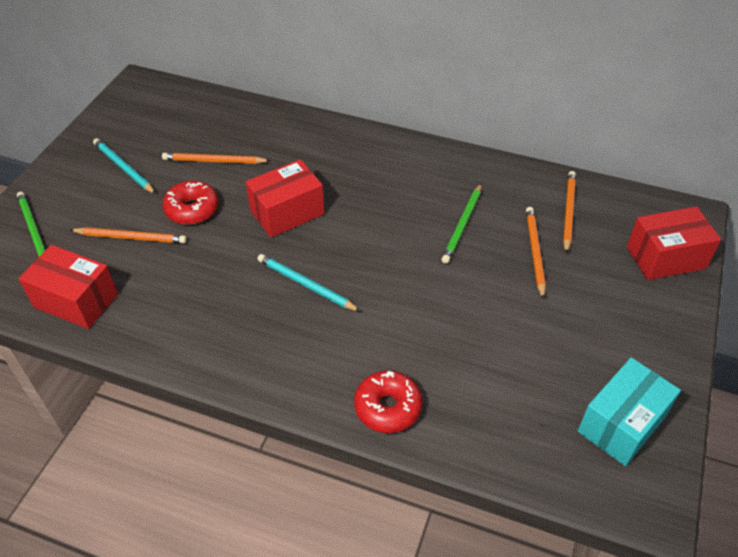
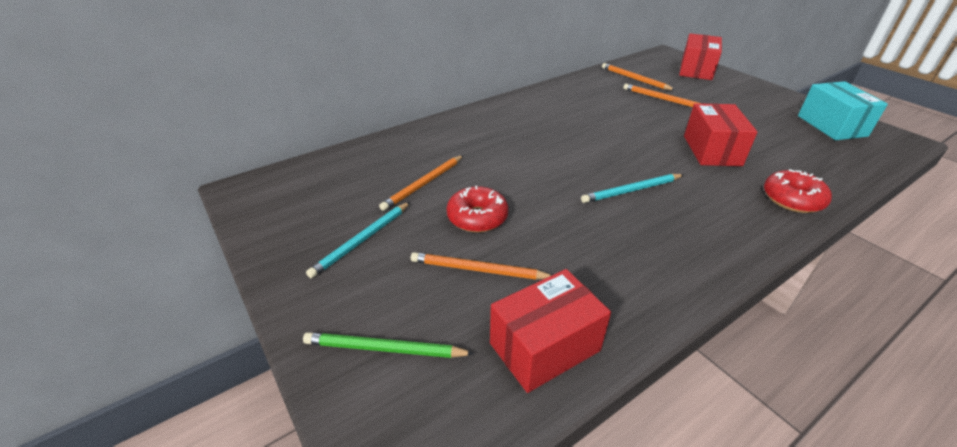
camera: 55 degrees left, 10 degrees down
(123, 168) = (362, 240): turquoise pencil -> turquoise pencil turned 45 degrees counterclockwise
(131, 237) = (478, 270): orange pencil -> orange pencil turned 120 degrees counterclockwise
(287, 212) = (534, 171): red box -> red box (712, 150)
(462, 225) = (617, 111): green pencil -> none

